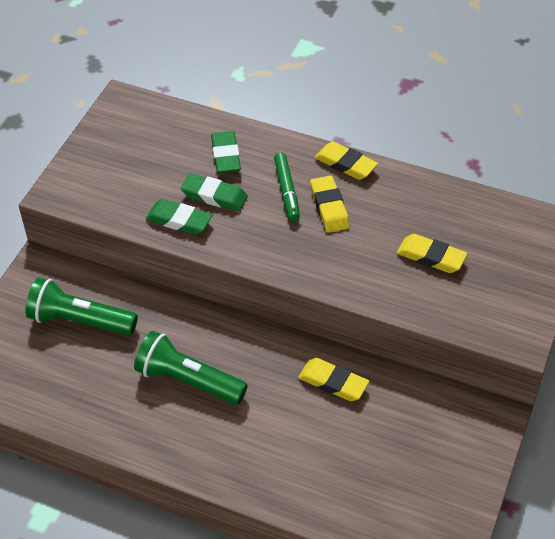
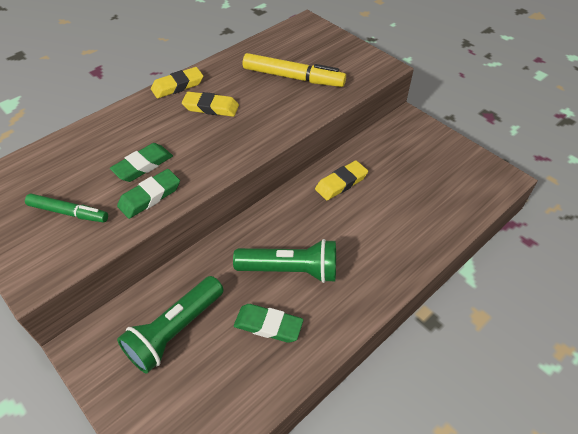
camera: 65 degrees left, 0 degrees up
(188, 380) = (290, 270): green flashlight -> green flashlight turned 135 degrees counterclockwise
(226, 155) = (107, 144): green eraser -> green eraser (268, 325)
(287, 191) = (175, 123): green marker -> green marker (68, 212)
(431, 257) = (293, 77): yellow eraser -> yellow marker

